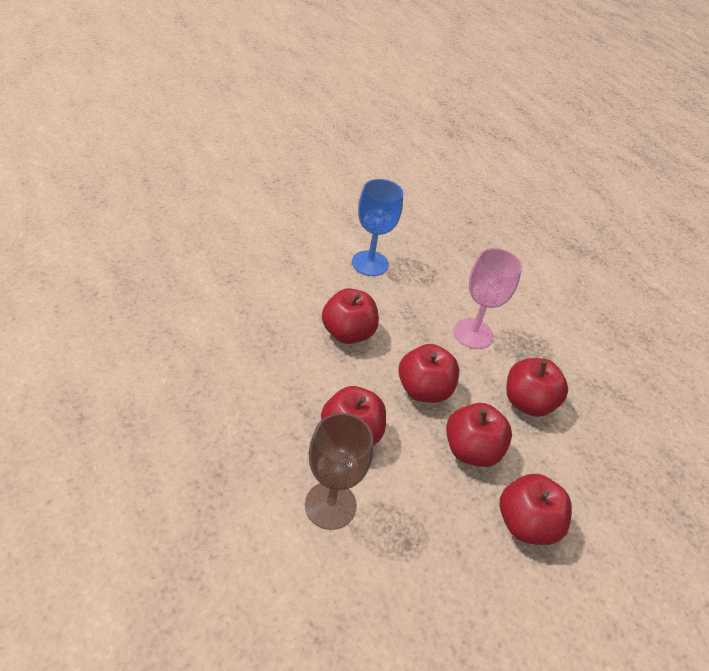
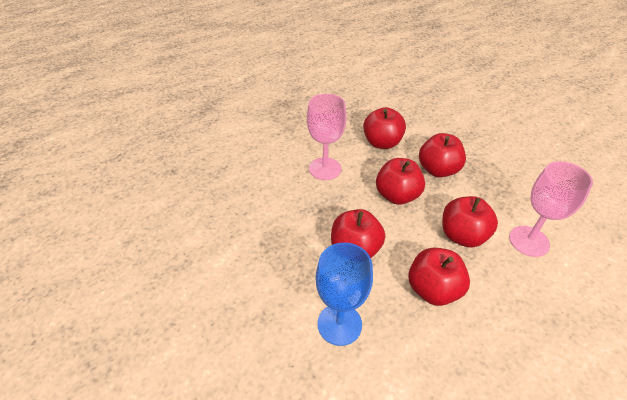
camera: 90 degrees left, 0 degrees up
(330, 505) = (529, 241): brown goblet -> pink goblet
(370, 263) = (251, 242): blue goblet -> blue goblet (339, 324)
(526, 523) = (477, 147): red apple -> red apple (433, 289)

